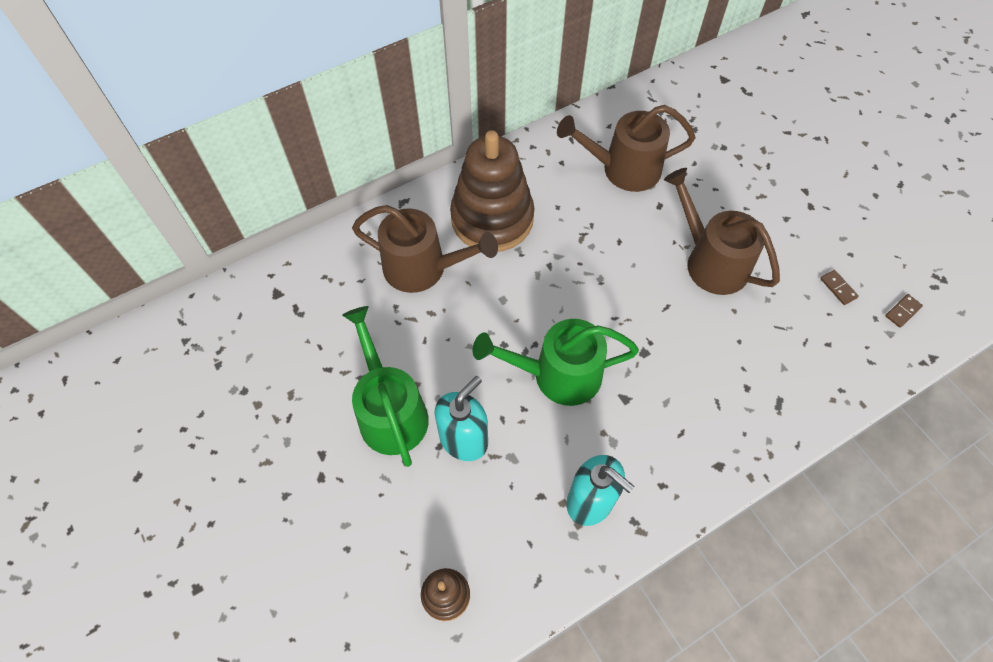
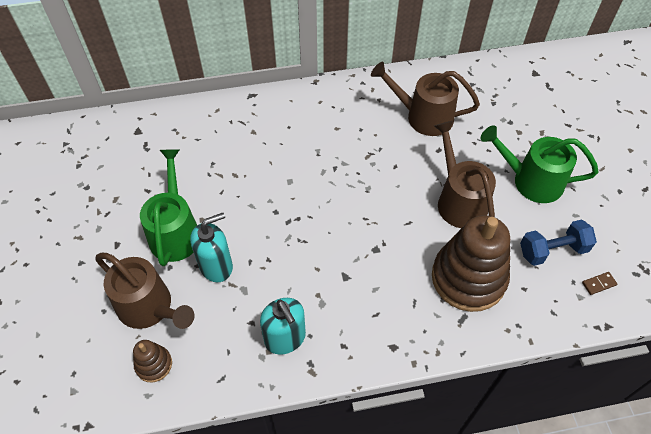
camera: 20 degrees right, 5 degrees down
(423, 268) = (243, 143): brown watering can -> brown watering can (150, 308)
(492, 218) = (309, 124): brown stacking toy -> brown stacking toy (468, 278)
(557, 375) = (304, 244): green watering can -> green watering can (531, 181)
(838, 288) = (552, 250): brown domino -> blue dumbbell

